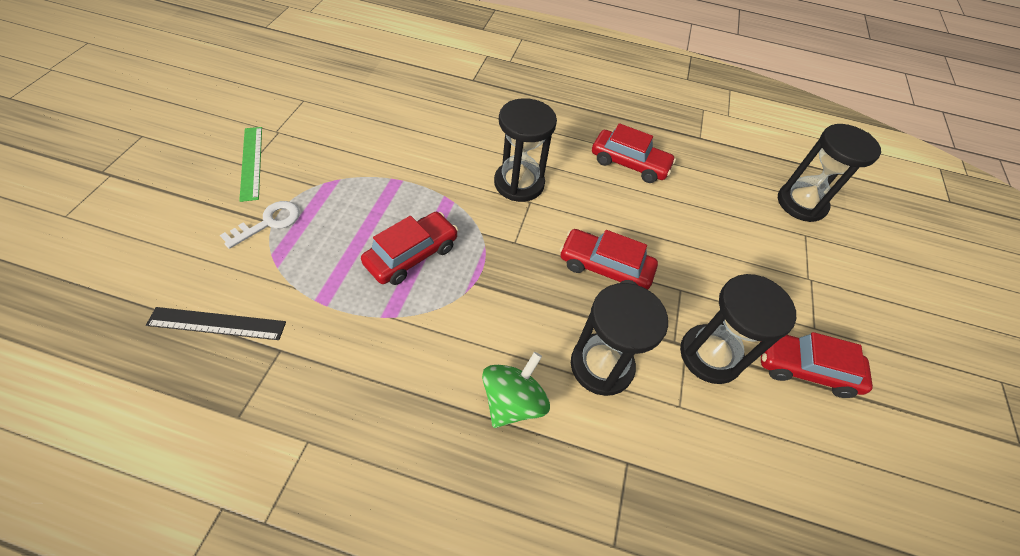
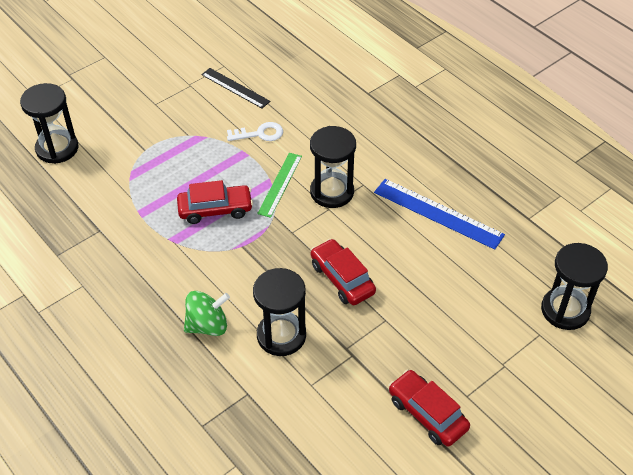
camera: 40 degrees right, 5 degrees down
(217, 323) = (77, 199): black ruler -> black ruler (235, 88)
(251, 162) = (158, 102): green ruler -> green ruler (280, 184)
(269, 222) = (143, 149): white key -> white key (259, 134)
(629, 164) = (438, 213): red car -> blue ruler
(710, 355) = (363, 369): black hourglass -> black hourglass (57, 148)

